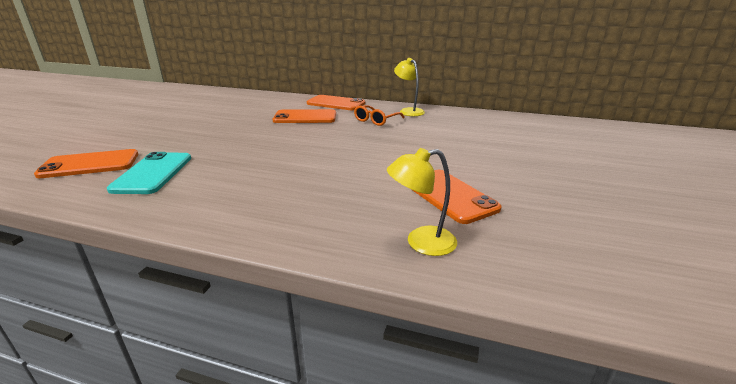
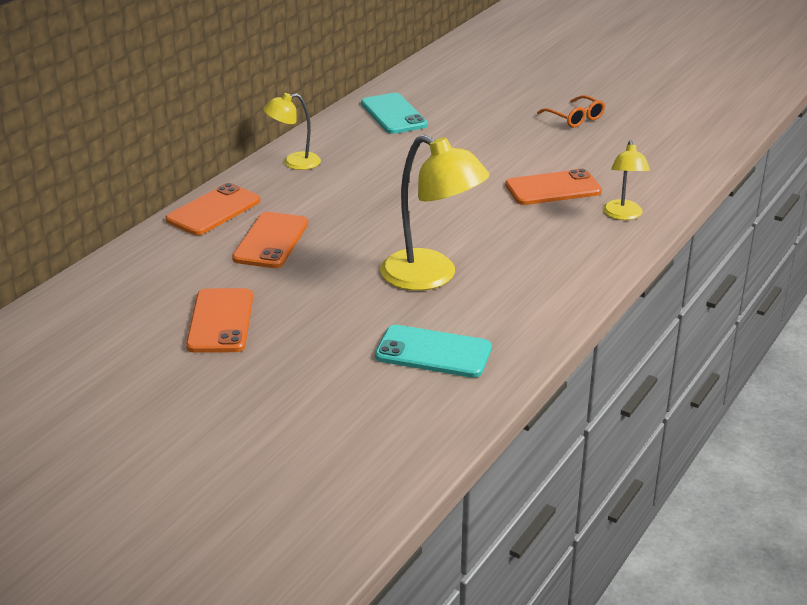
camera: 75 degrees left, 5 degrees up
(90, 164) = (380, 407): orange phone -> orange phone (220, 321)
(265, 162) = (431, 277): none -> yellow lamp
(376, 120) = (320, 191): orange glasses -> orange glasses (575, 118)
(513, 126) = (393, 114): none -> turquoise phone

